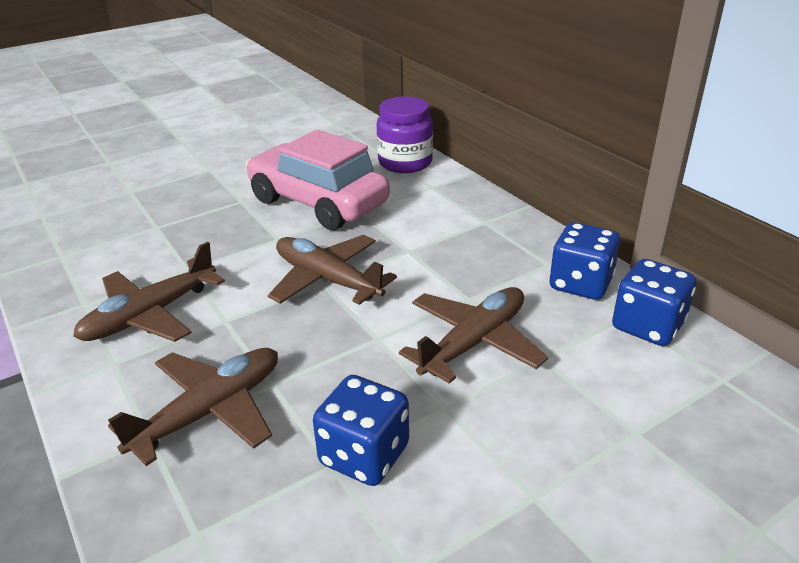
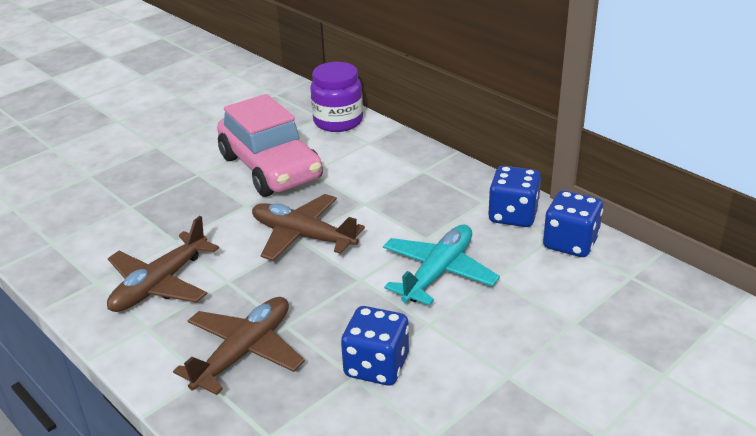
camera: 10 degrees left, 0 degrees up
(318, 202) = (270, 168): pink car -> pink car turned 150 degrees counterclockwise
(474, 342) = (438, 272): brown plane -> turquoise plane

